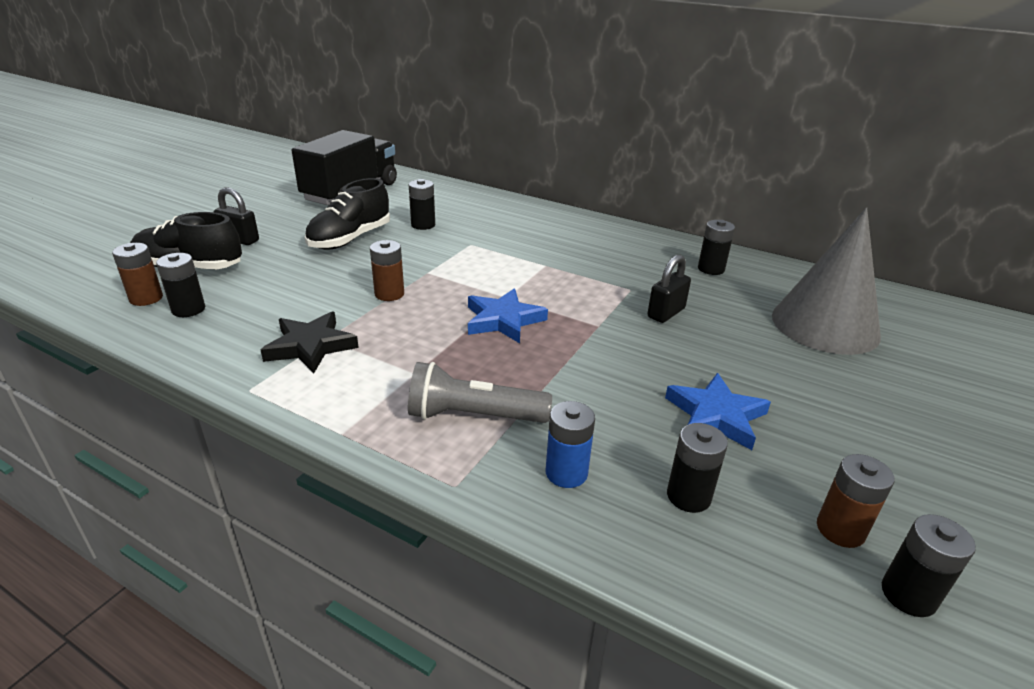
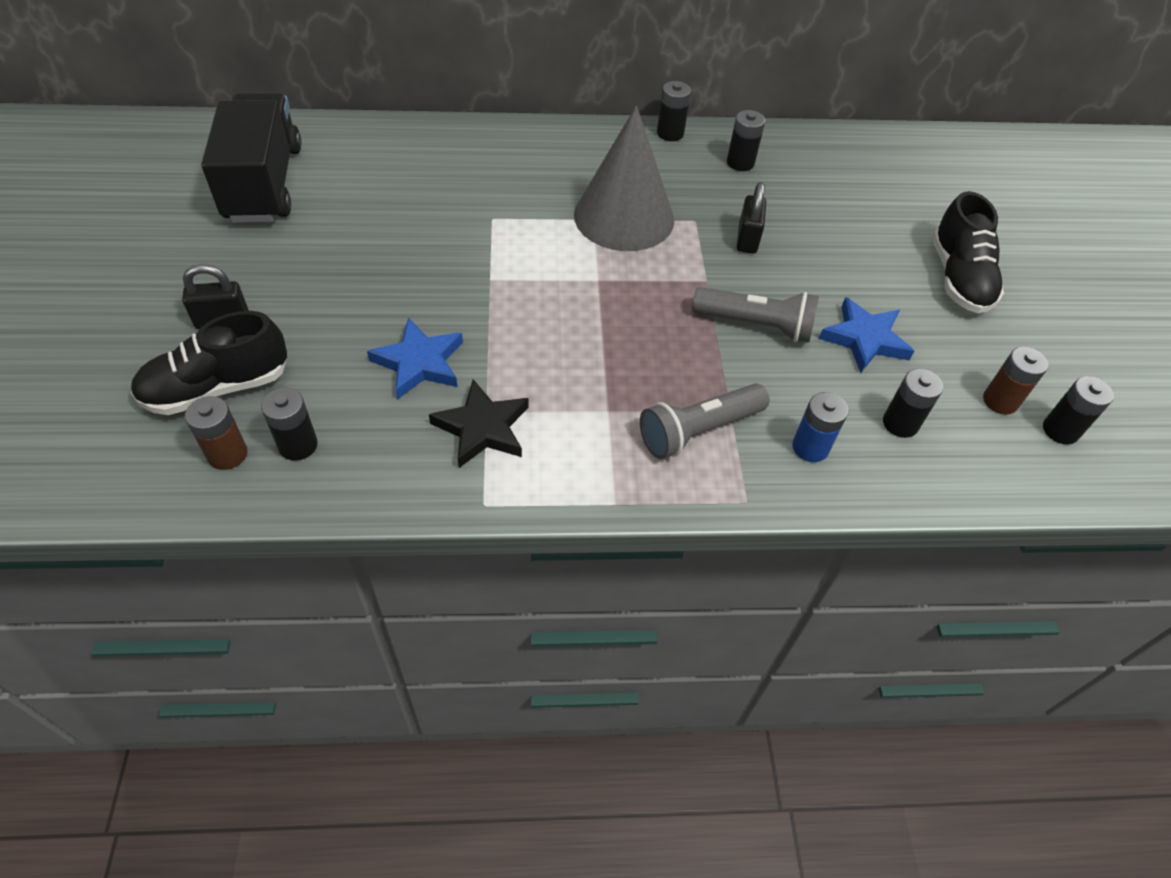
camera: 35 degrees left, 20 degrees up
(350, 239) = (354, 264): black shoe -> black shoe (958, 278)
(389, 294) = (484, 326): brown battery -> none
(423, 225) = (411, 208): black battery -> black battery (670, 133)
(503, 320) = (623, 311): blue star -> blue star (419, 363)
(611, 367) = (755, 325): none -> grey flashlight
(825, 325) = (872, 199): grey cone -> grey cone (624, 217)

